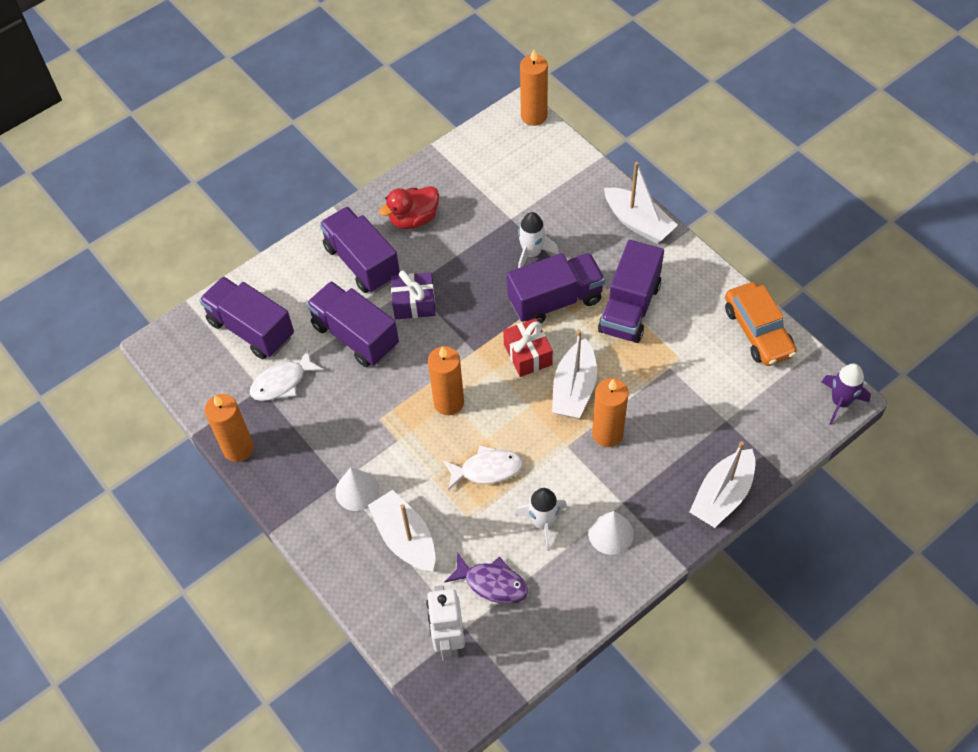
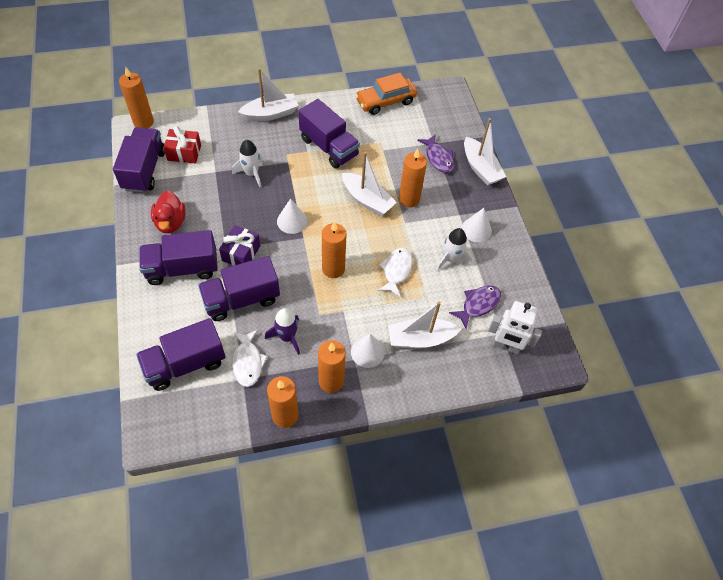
camera: 70 degrees left, 0 degrees up
(301, 472) = (331, 381): none -> orange candle
(490, 328) = (292, 221): none -> white cone
(528, 355) = (326, 211): red gift -> red gift (184, 153)
(555, 300) = (296, 179): purple truck -> purple truck (144, 170)
(702, 437) = (438, 158): none -> purple fish
(758, 331) = (385, 101): orange car -> orange car turned 150 degrees clockwise
(840, 402) = (452, 92): purple rocket -> purple rocket (287, 337)

